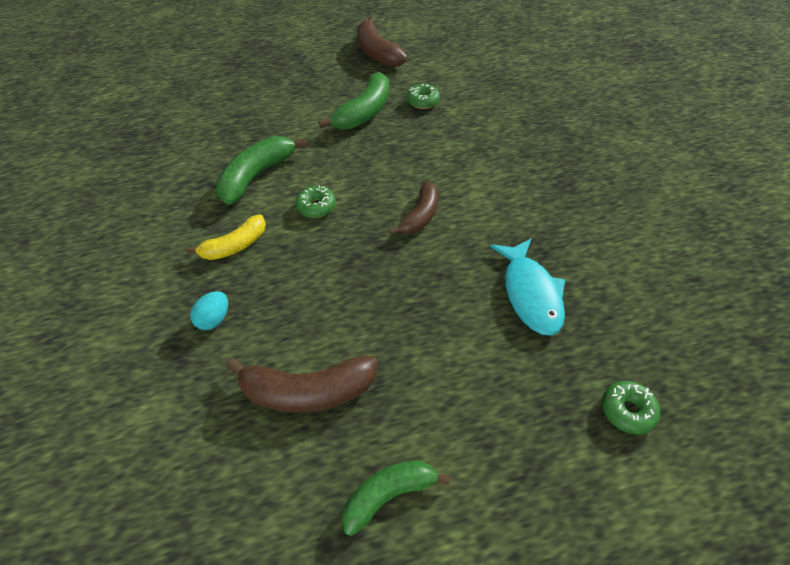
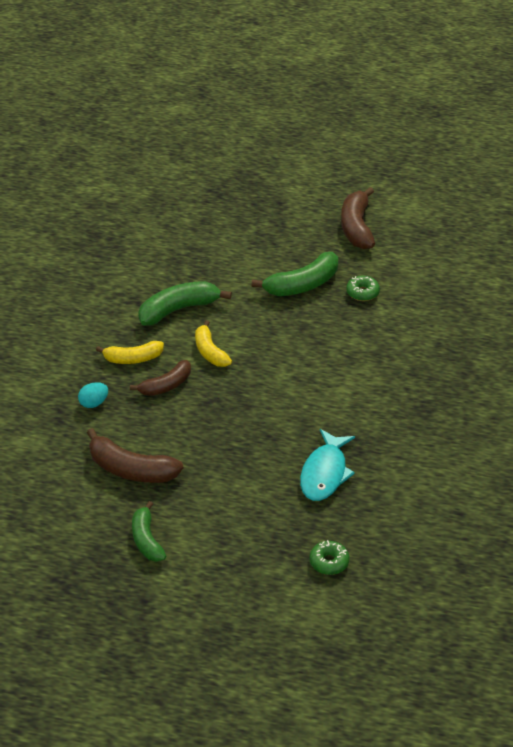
camera: 25 degrees right, 10 degrees down
(316, 206) = (210, 352): green donut -> yellow banana
(389, 494) = (146, 540): green banana -> green banana turned 105 degrees counterclockwise
(420, 216) = (286, 389): brown banana -> brown banana (166, 385)

